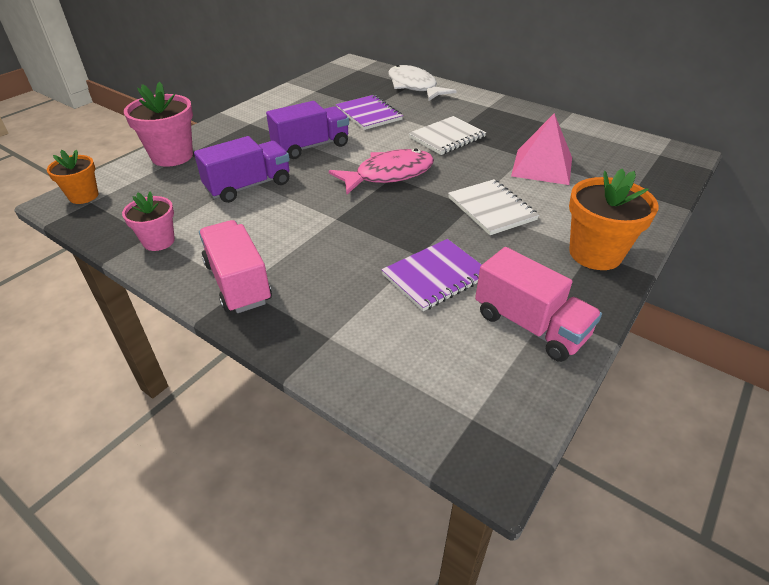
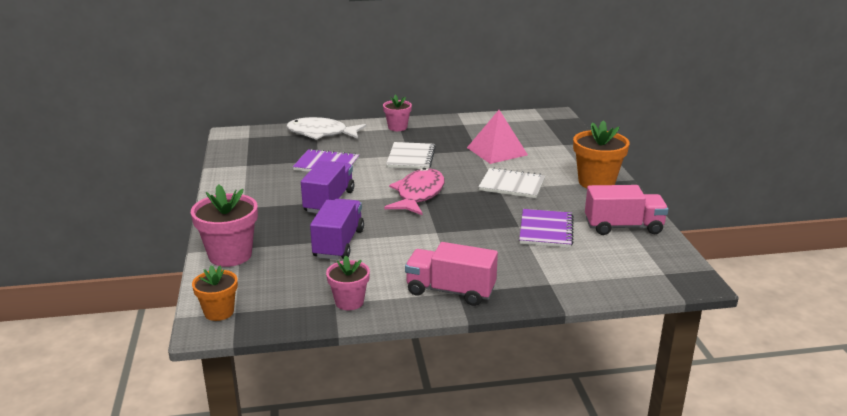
camera: 45 degrees left, 15 degrees down
(487, 105) = (397, 127): none -> pink flower pot

